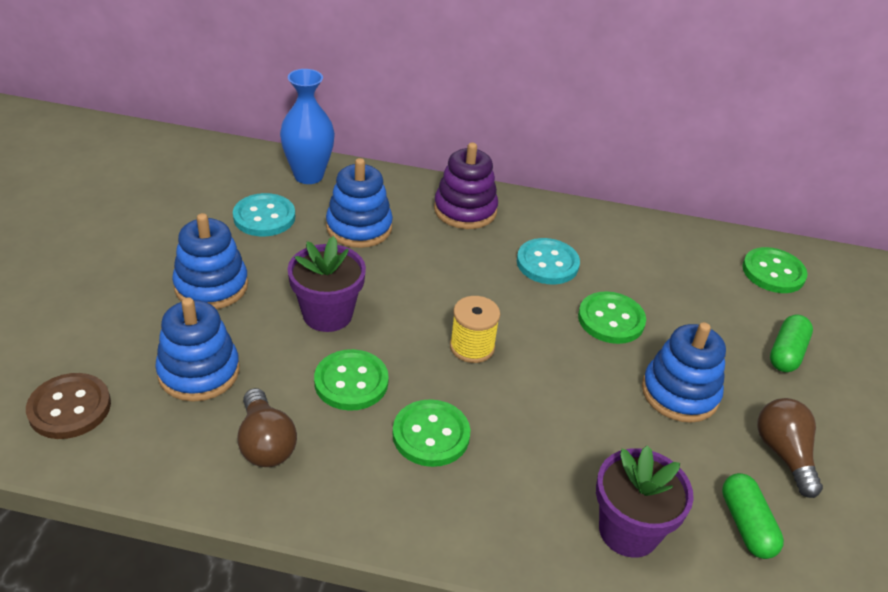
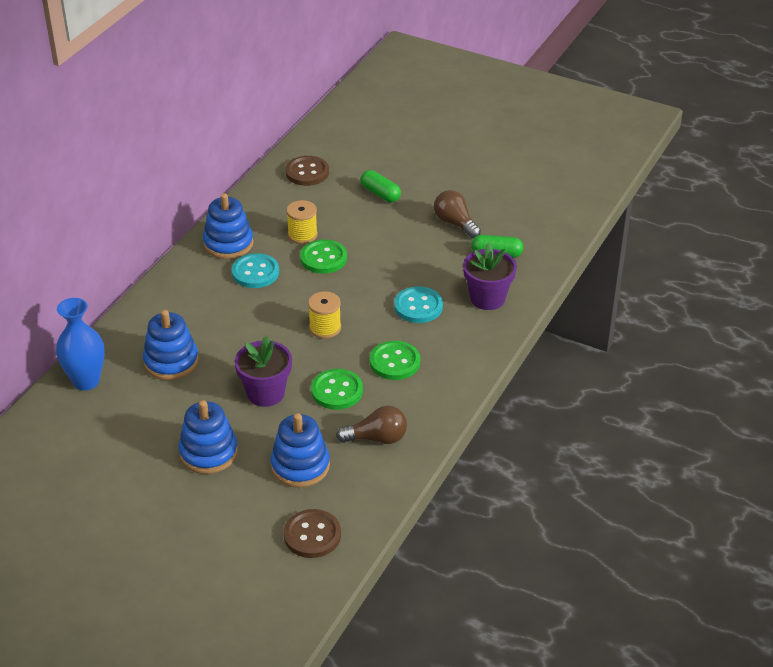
camera: 70 degrees left, 0 degrees up
(264, 217) = (133, 414): turquoise button -> turquoise button (418, 306)
(465, 210) = (175, 300): purple stacking toy -> none
(645, 291) = (302, 235): none -> yellow spool
(679, 393) = (397, 248): blue stacking toy -> blue stacking toy (228, 244)
(773, 272) = (307, 172): green button -> brown button
(784, 454) = (455, 223): brown light bulb -> brown light bulb turned 45 degrees clockwise

